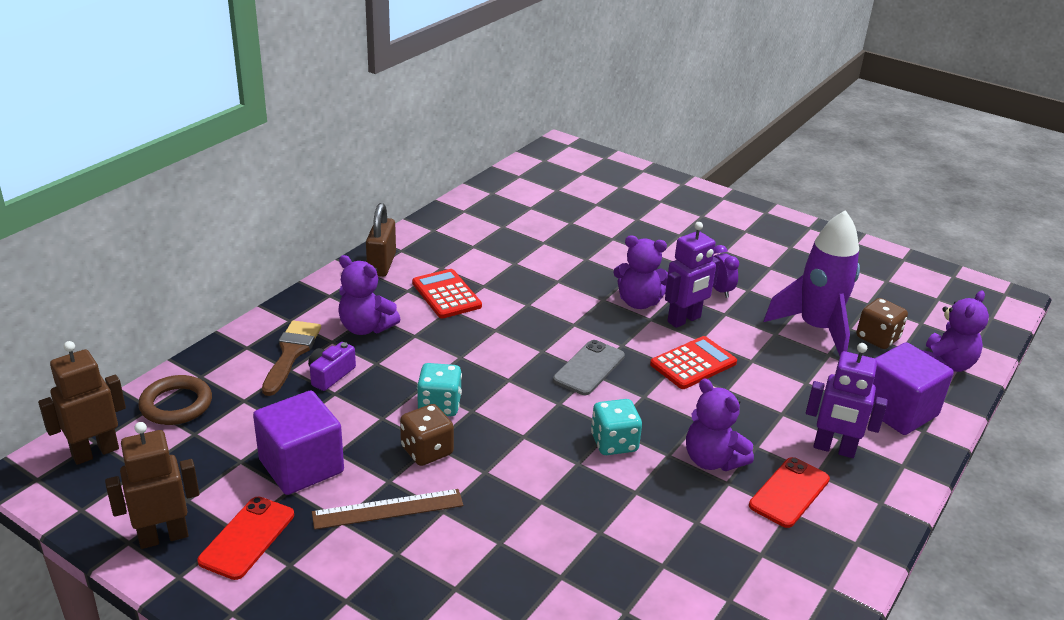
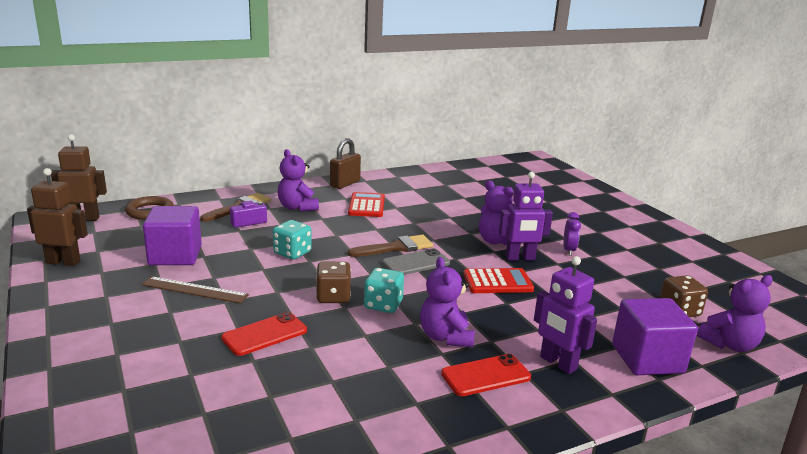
camera: 30 degrees right, 10 degrees down
(247, 538) = (102, 276): red phone -> red phone (264, 334)
(427, 451) = (255, 271): brown dice -> brown dice (333, 297)
(546, 352) = (396, 247): none -> brown brush
(816, 329) = (627, 291): purple rocket -> none

